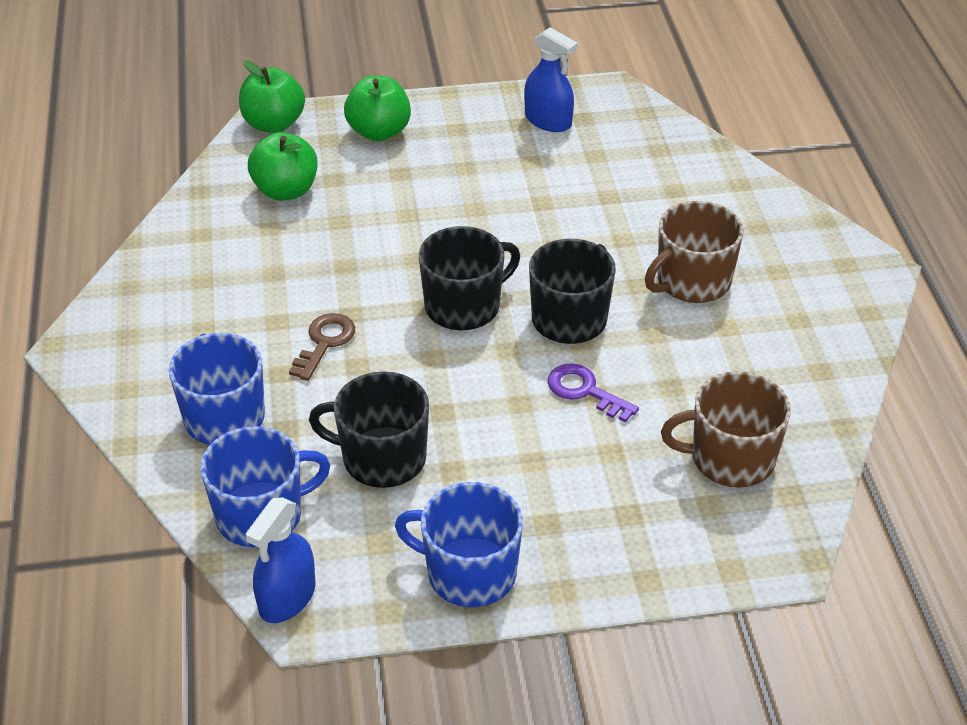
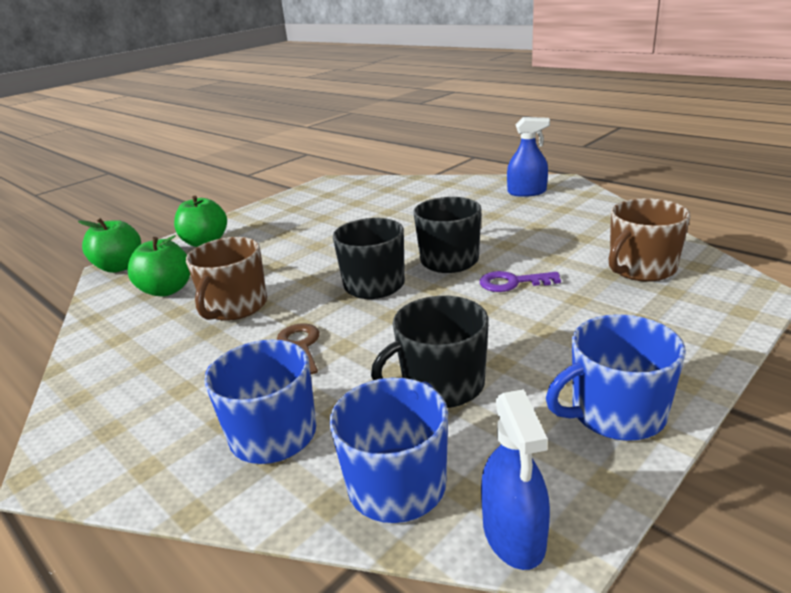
camera: 35 degrees left, 15 degrees down
(548, 120) = (309, 202): blue spray bottle -> blue spray bottle (527, 192)
(692, 282) = (488, 219): brown mug -> brown mug (235, 306)

